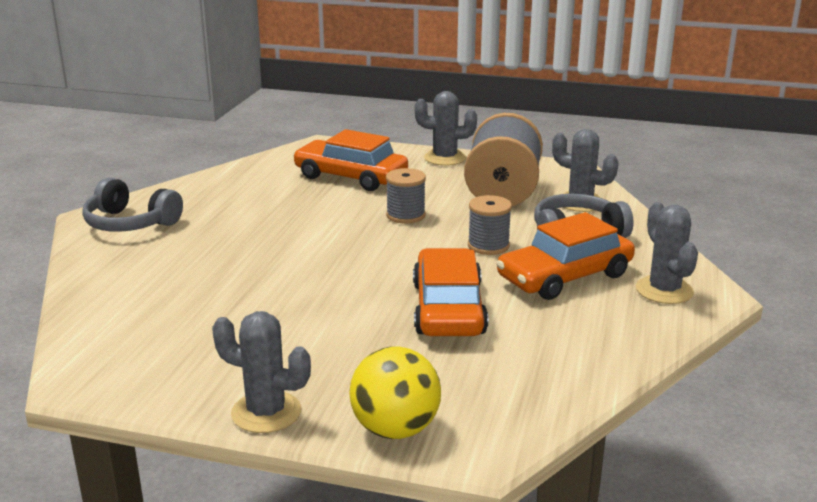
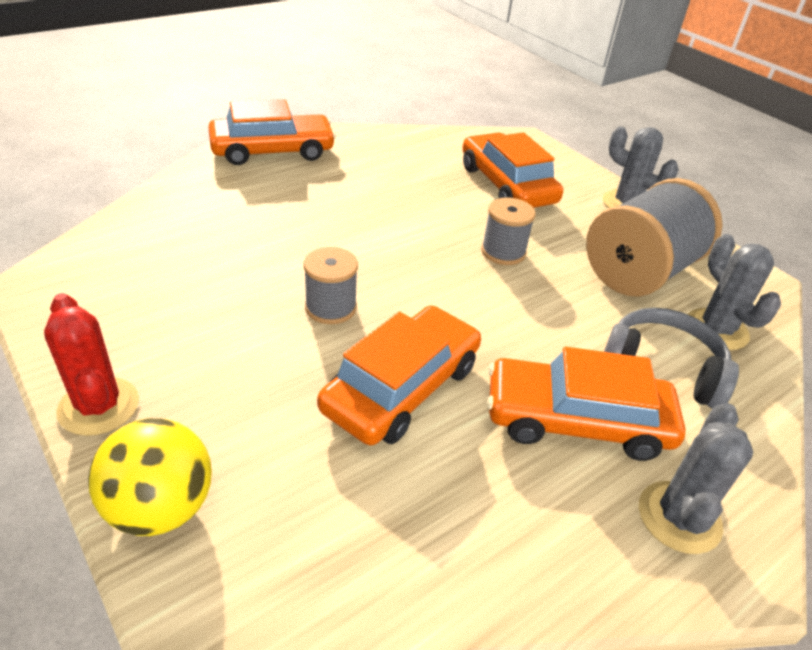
camera: 35 degrees right, 15 degrees up
(130, 223) = (273, 151): grey headphones -> orange car
(266, 412) = (99, 406): grey cactus -> red cactus
(488, 246) = (541, 331): grey spool -> grey spool (330, 307)

